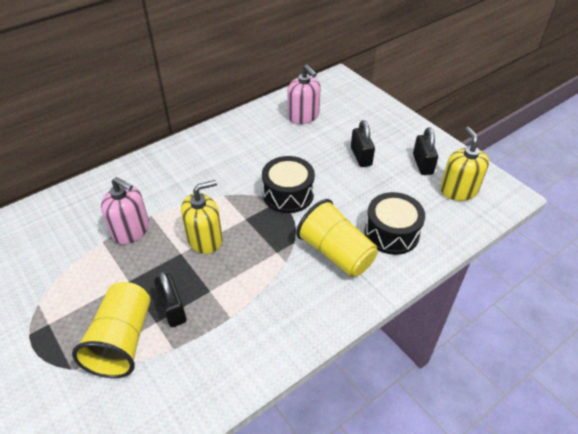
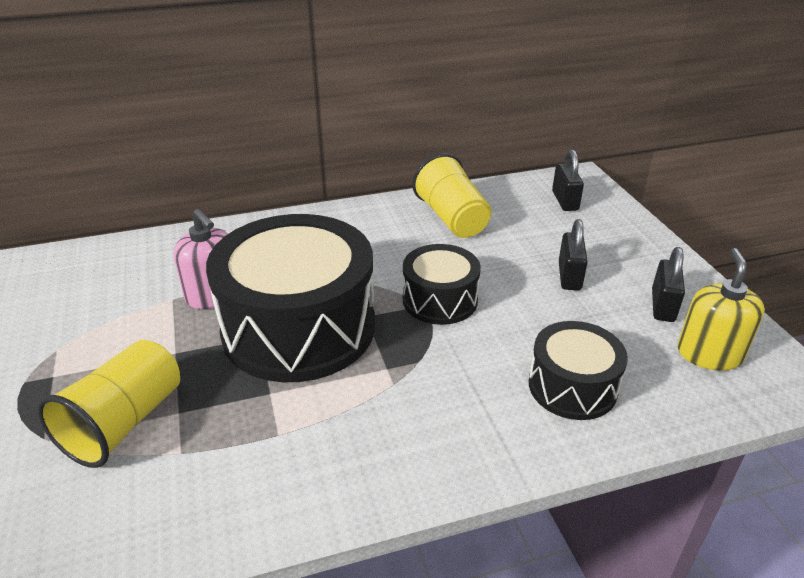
camera: 20 degrees right, 10 degrees down
(173, 309) = (209, 402): black padlock -> black padlock (565, 201)
(205, 239) = (299, 327): yellow soap dispenser -> black drum
(303, 116) = (508, 212): pink soap dispenser -> none
(336, 253) = (473, 391): yellow cup -> yellow cup (452, 218)

